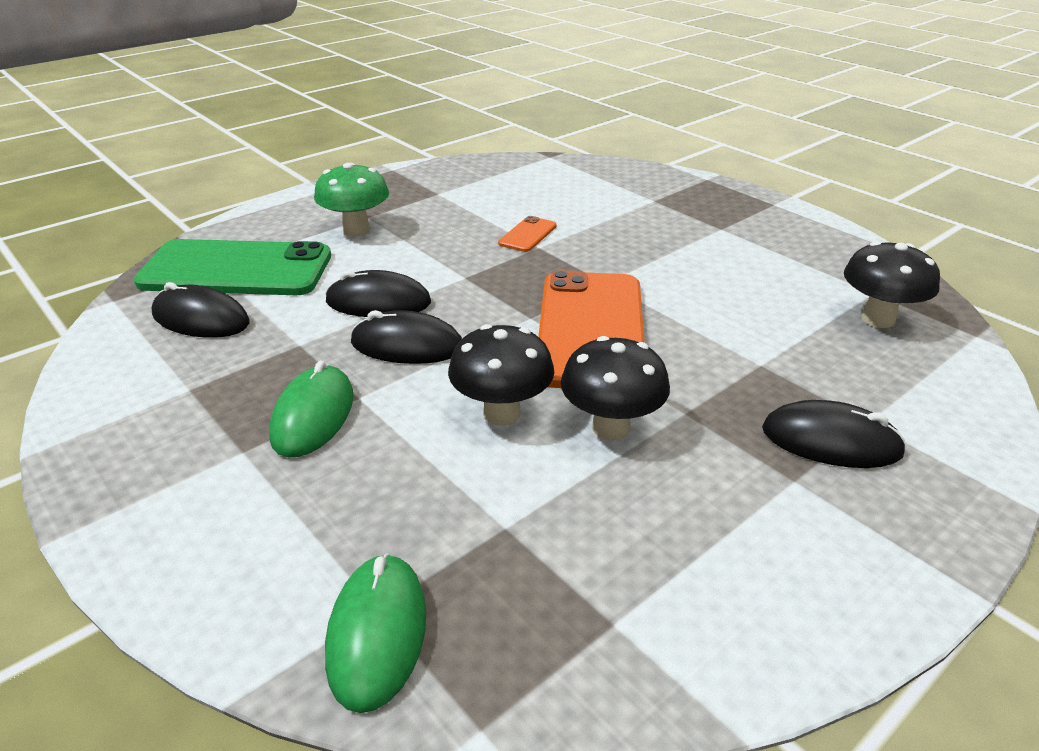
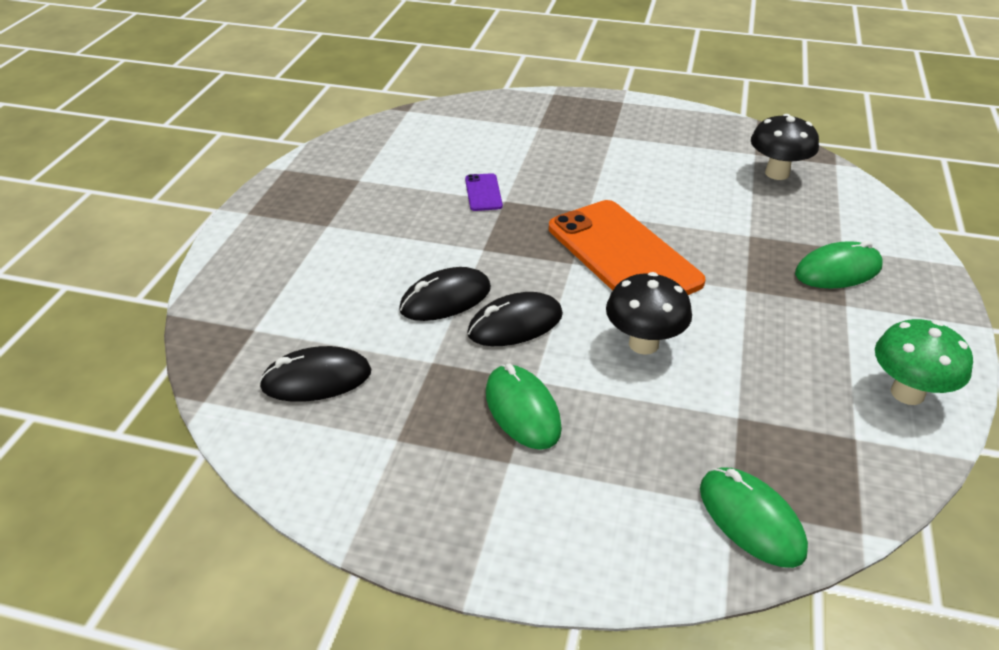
camera: 35 degrees left, 5 degrees up
(236, 269) = (280, 322): green phone -> none
(356, 230) = (336, 242): green mushroom -> green mushroom (907, 393)
(527, 235) = (483, 193): orange phone -> purple phone
(611, 427) = (718, 320): black mushroom -> none
(831, 441) = (838, 271): black mouse -> green mouse

